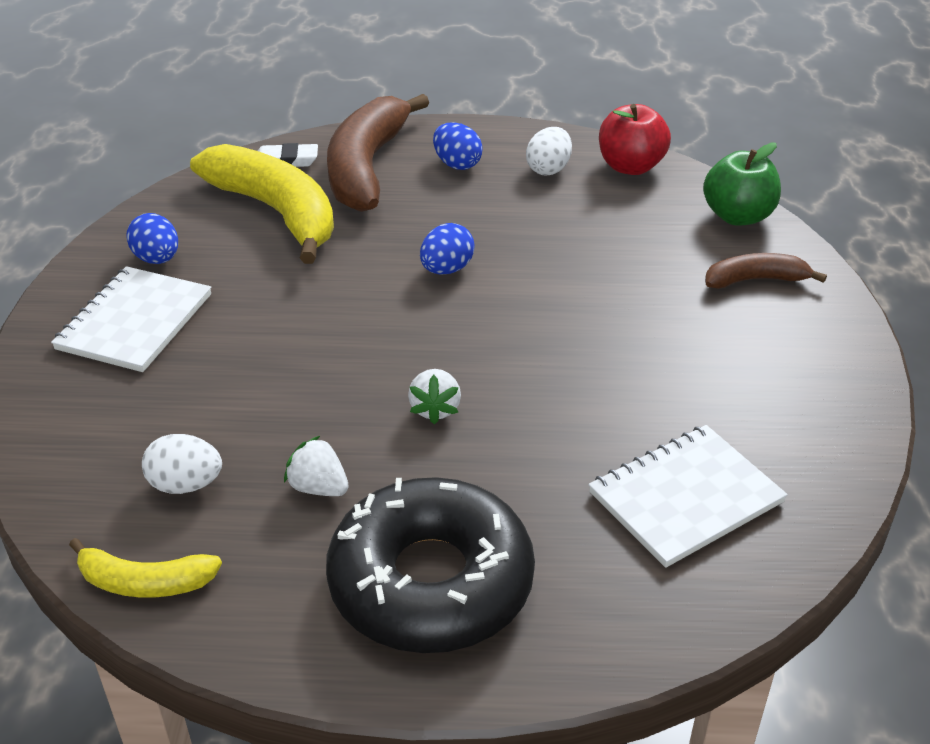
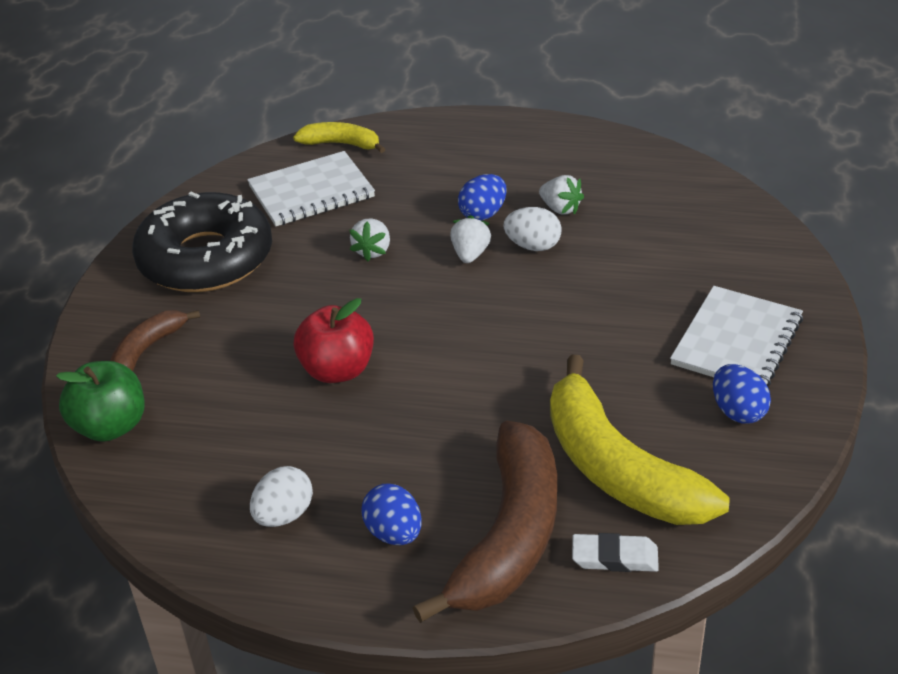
camera: 170 degrees left, 0 degrees up
(145, 582) = (668, 165): yellow banana -> yellow banana (341, 144)
(186, 484) = (655, 214): white egg -> white egg (533, 246)
(431, 582) = (489, 158): black donut -> black donut (206, 258)
(446, 269) = (437, 380): blue egg -> blue egg (483, 214)
(561, 406) = (372, 251): none -> white strawberry
(630, 167) = (183, 512): red apple -> red apple (337, 370)
(755, 280) = (147, 349): brown banana -> brown banana turned 120 degrees clockwise

